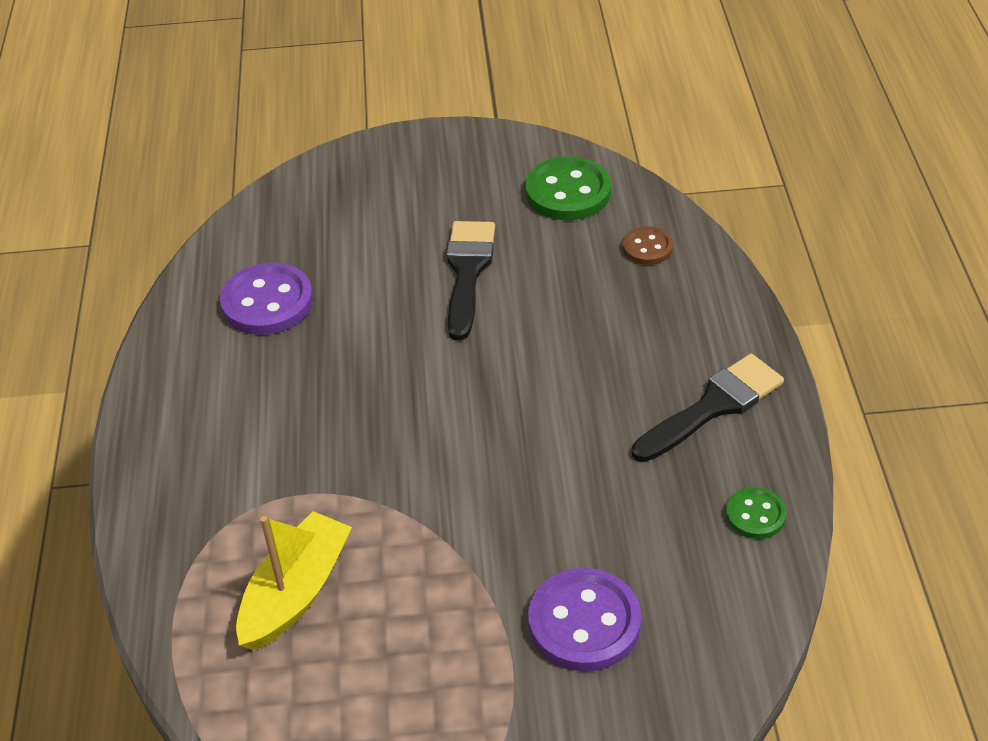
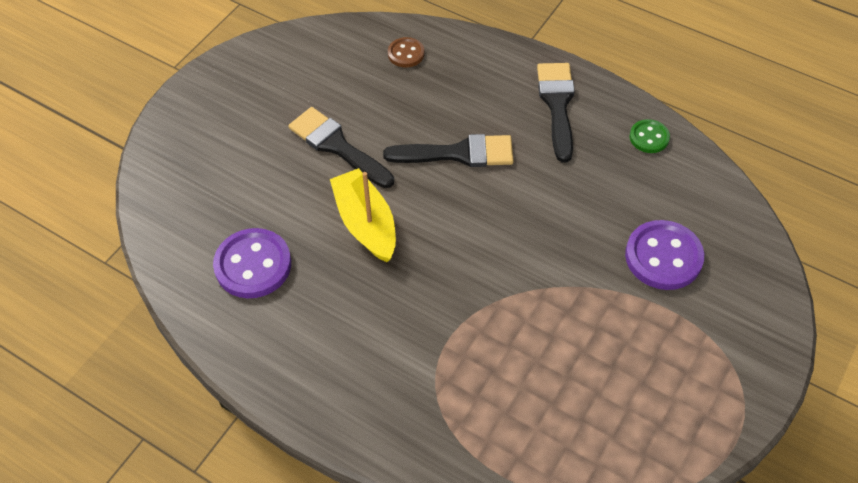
camera: 55 degrees left, 10 degrees up
(295, 593) = (528, 388): yellow boat -> yellow boat (366, 224)
(553, 365) = (458, 153): none -> black brush
(568, 192) = (319, 58): green button -> none

